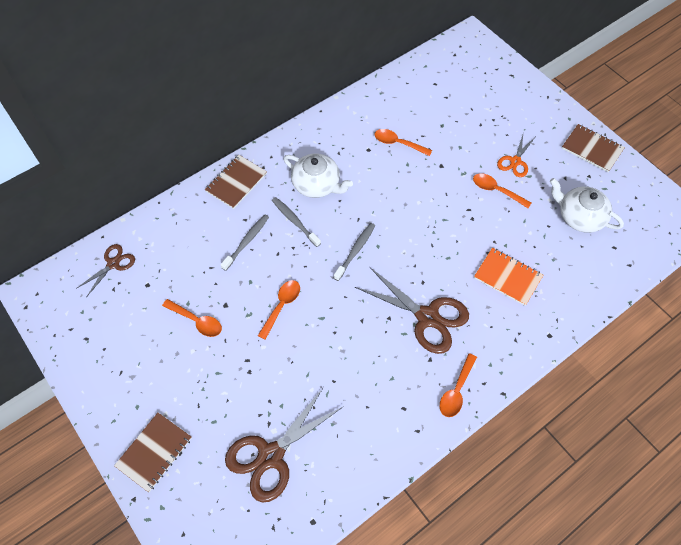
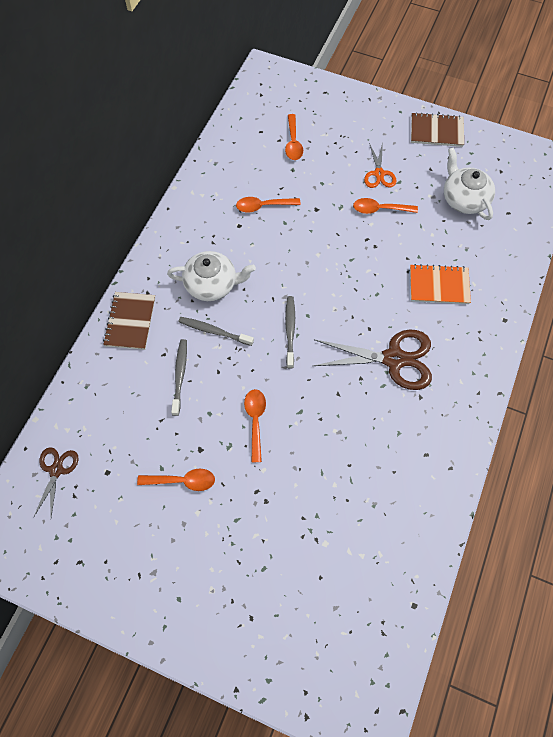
camera: 30 degrees left, 5 degrees up
(154, 452) = (226, 632): brown notebook -> none
(270, 456) = (337, 569): brown scissors -> none
(456, 391) = (460, 413): orange spoon -> orange spoon (293, 143)
(579, 216) = (464, 199): white teapot -> white teapot turned 60 degrees clockwise

